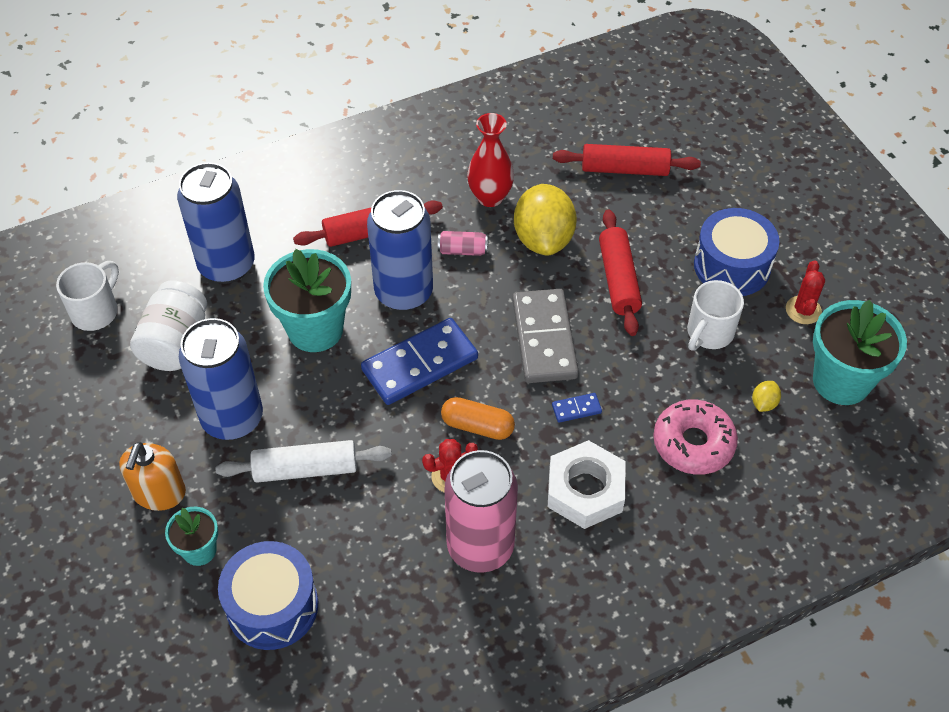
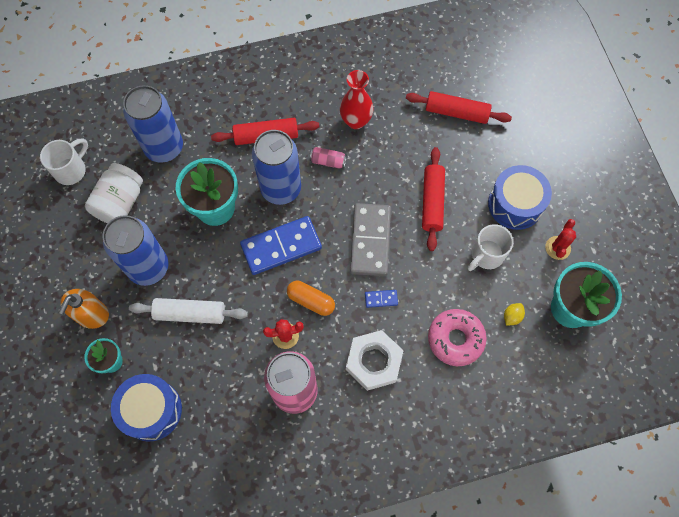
camera: 10 degrees right, 15 degrees up
(543, 239) = (386, 161): yellow lemon -> none

